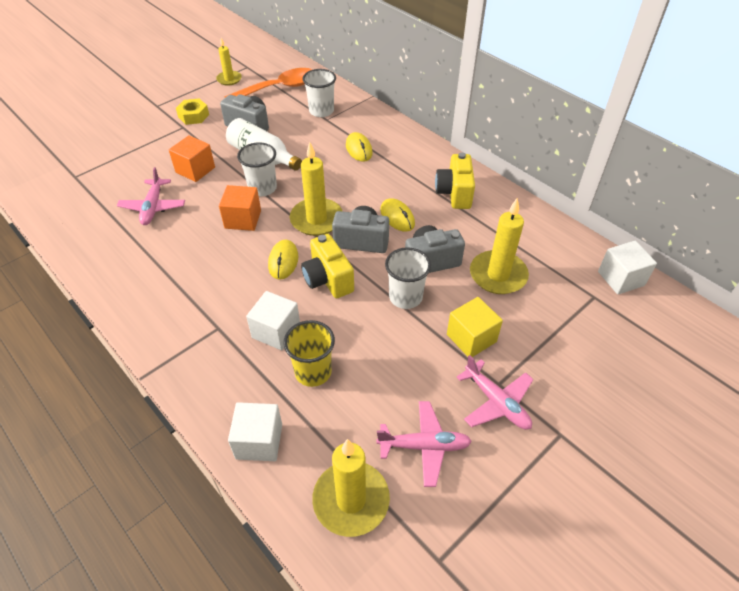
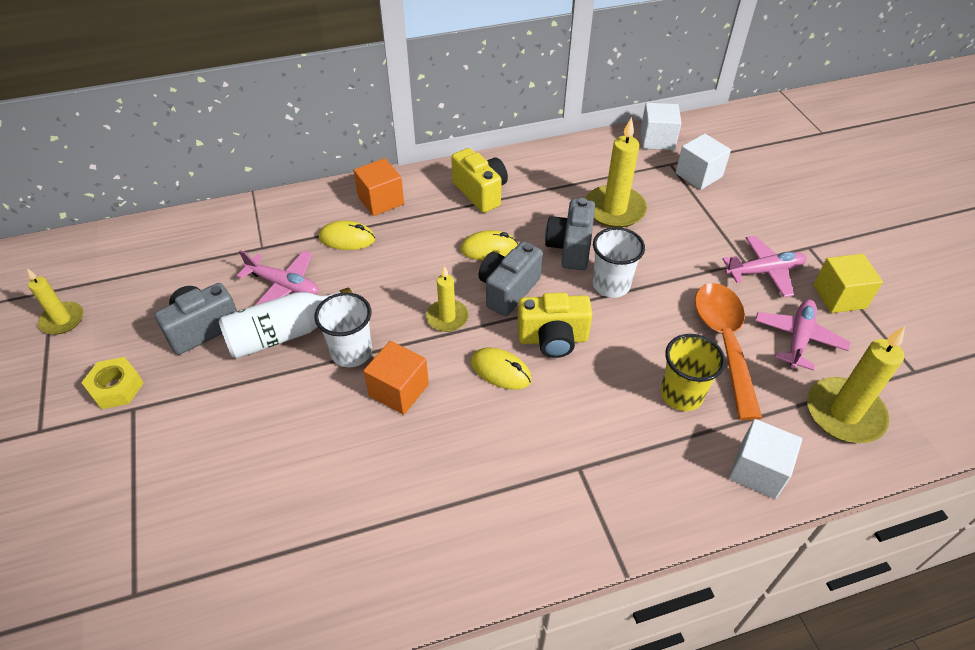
camera: 65 degrees left, 0 degrees up
(153, 207) = (300, 491): pink plane -> pink plane (284, 285)
(195, 170) = (253, 418): orange cube -> orange cube (381, 200)
(276, 331) = (609, 410): white cube -> white cube (698, 175)
(279, 88) = (145, 272): orange spoon -> orange spoon (724, 342)
(316, 219) = (447, 317): yellow candle -> yellow candle, size x0.60
(321, 111) = (239, 246): white cup -> none
(454, 193) = (481, 192): yellow camera -> yellow camera turned 150 degrees counterclockwise
(471, 338) = (685, 258): yellow cube -> yellow cube (839, 296)

